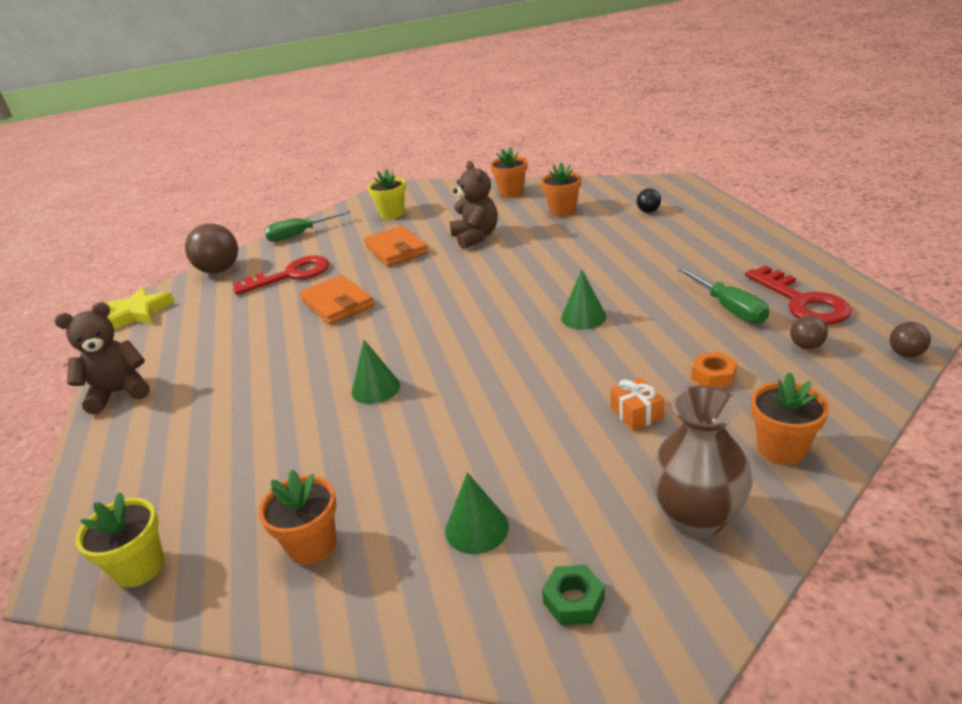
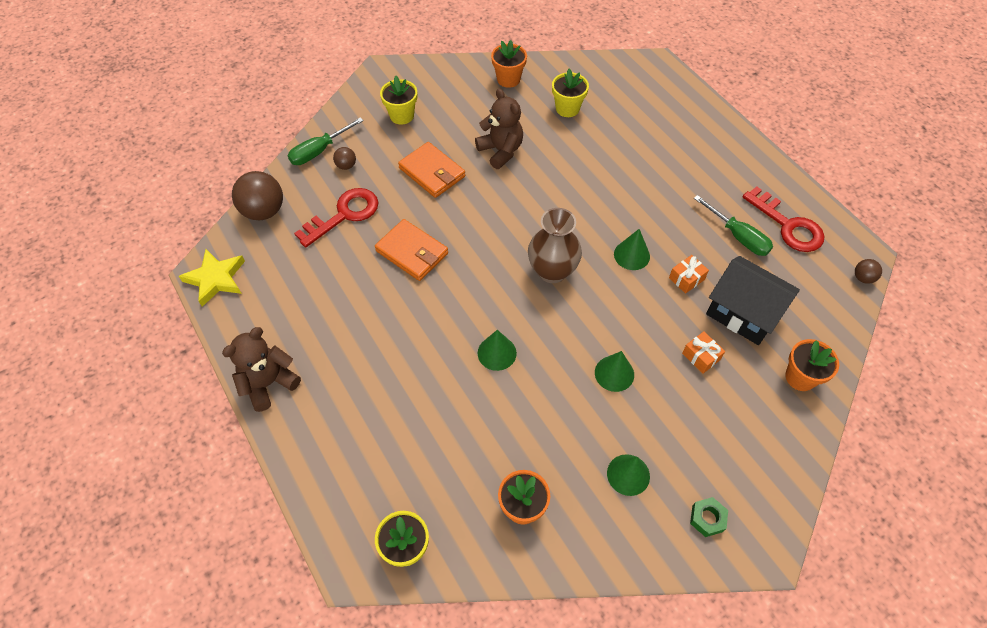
camera: 20 degrees left, 25 degrees up
(510, 420) = (614, 373): none -> green cone
(562, 210) = (567, 108): orange flower pot -> yellow flower pot
(645, 340) = (686, 279): none -> orange gift
(648, 211) = (644, 109): black ball -> none
(696, 518) = (761, 443): brown vase -> brown vase (552, 271)
(713, 376) = (743, 313): orange nut -> black house
(806, 346) = (799, 275): brown ball -> brown ball (346, 166)

